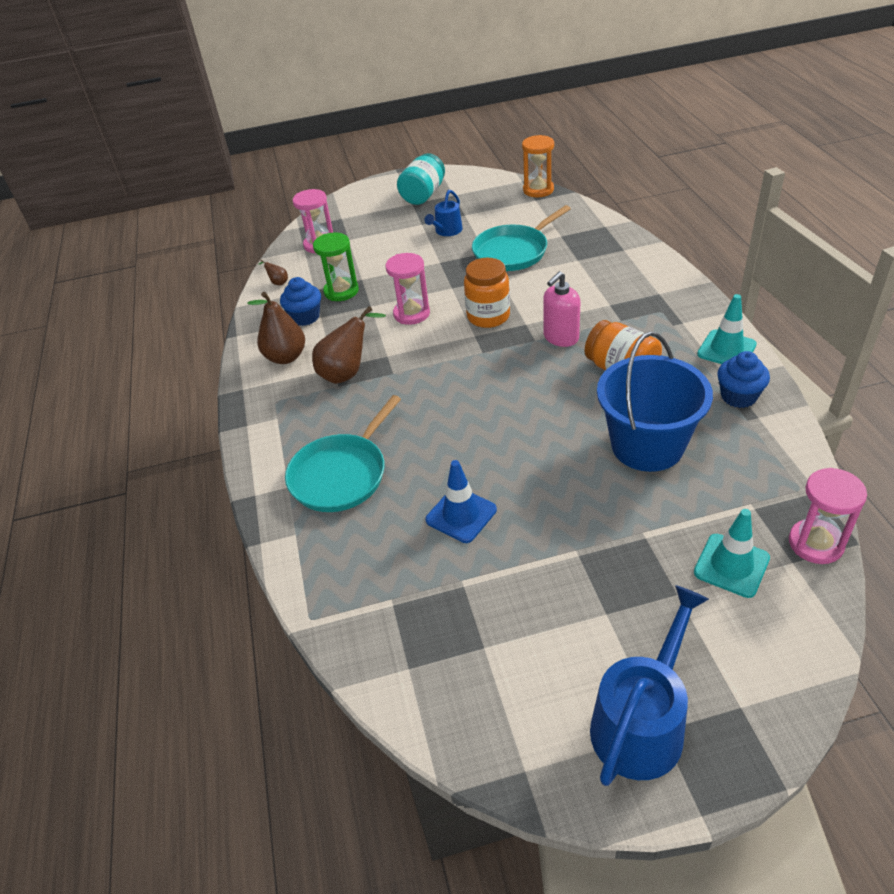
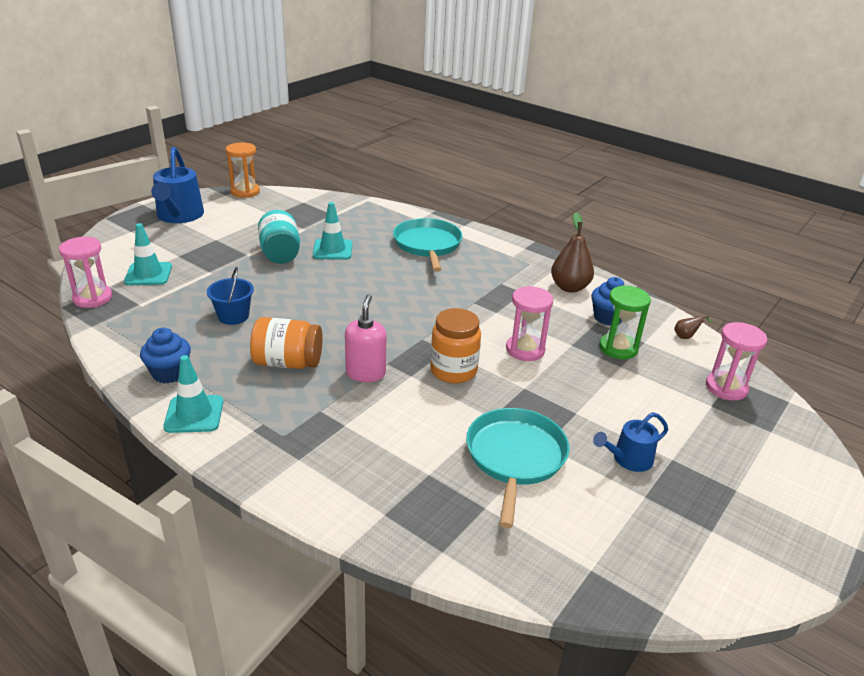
camera: 135 degrees right, 10 degrees down
(347, 373) = (508, 292): brown pear -> none
(423, 195) = (747, 512): turquoise jar -> turquoise jar (280, 254)
(446, 231) = (628, 459): blue watering can -> blue watering can turned 105 degrees counterclockwise
(461, 515) = (332, 250): blue traffic cone -> turquoise traffic cone
(538, 190) = (612, 597): orange hourglass -> orange hourglass (245, 192)
(647, 445) = (233, 316): blue bucket -> blue bucket, size x0.51

